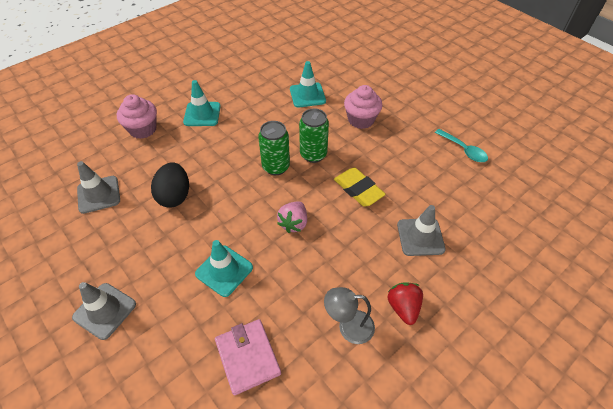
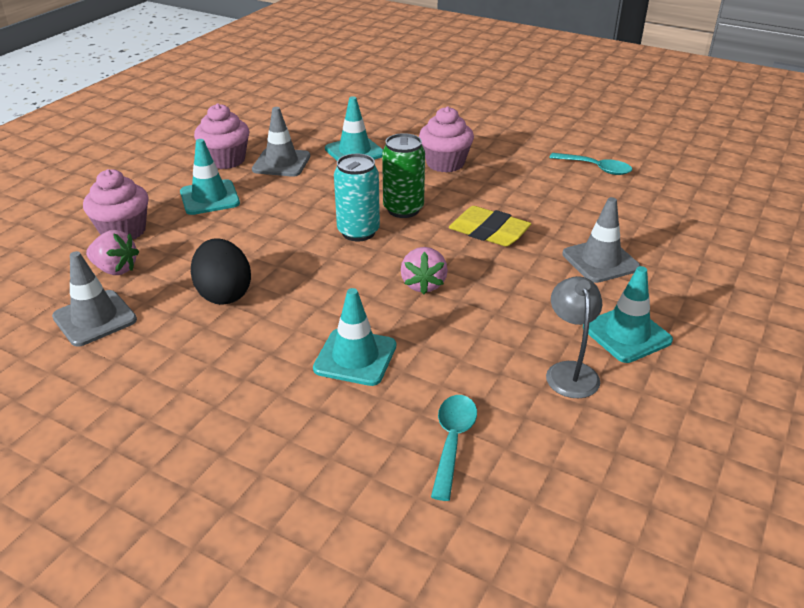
camera: 20 degrees left, 15 degrees down
(104, 311) = (192, 450): grey traffic cone -> grey traffic cone (281, 163)
(125, 159) = (115, 269): none -> pink strawberry
(226, 84) = (226, 160): none -> pink cupcake
(247, 357) = (452, 441): pink wallet -> turquoise spoon
(276, 167) = (358, 232): green can -> turquoise can
(348, 326) = (570, 371): grey lamp -> grey lamp turned 105 degrees clockwise
(403, 307) = (626, 334): red strawberry -> turquoise traffic cone

